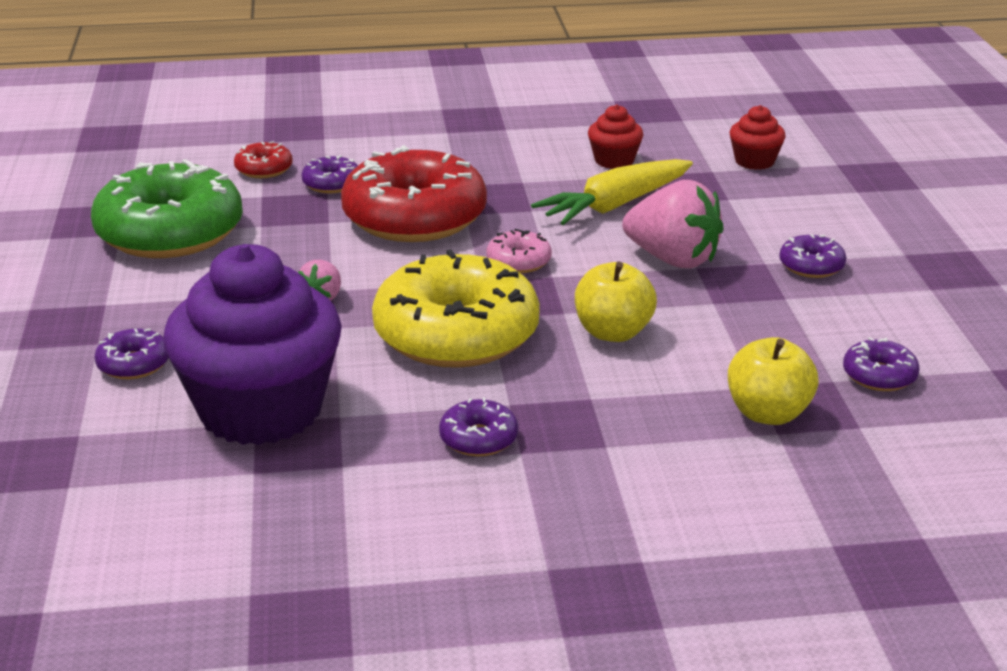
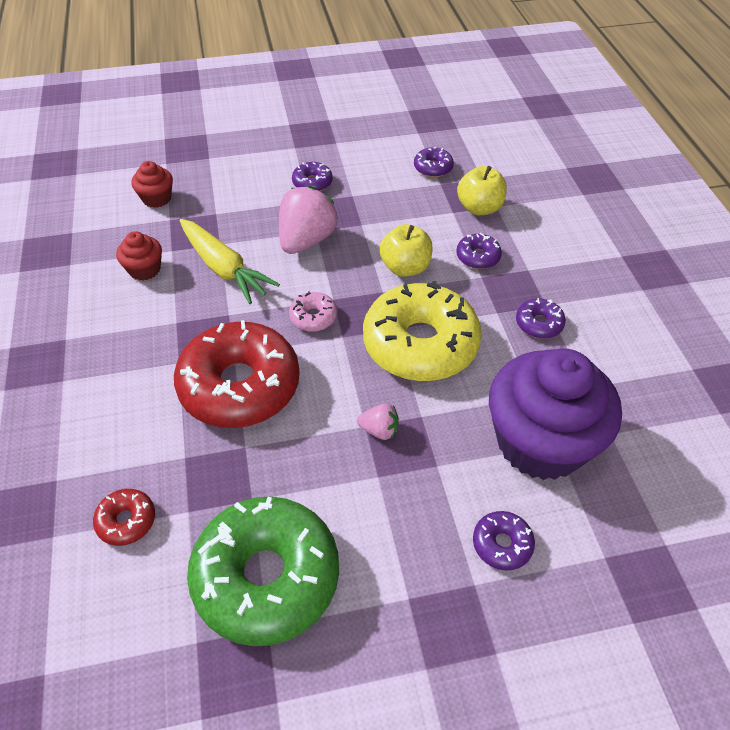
camera: 95 degrees left, 20 degrees up
(331, 184) = (168, 456): purple donut -> purple donut (478, 257)

